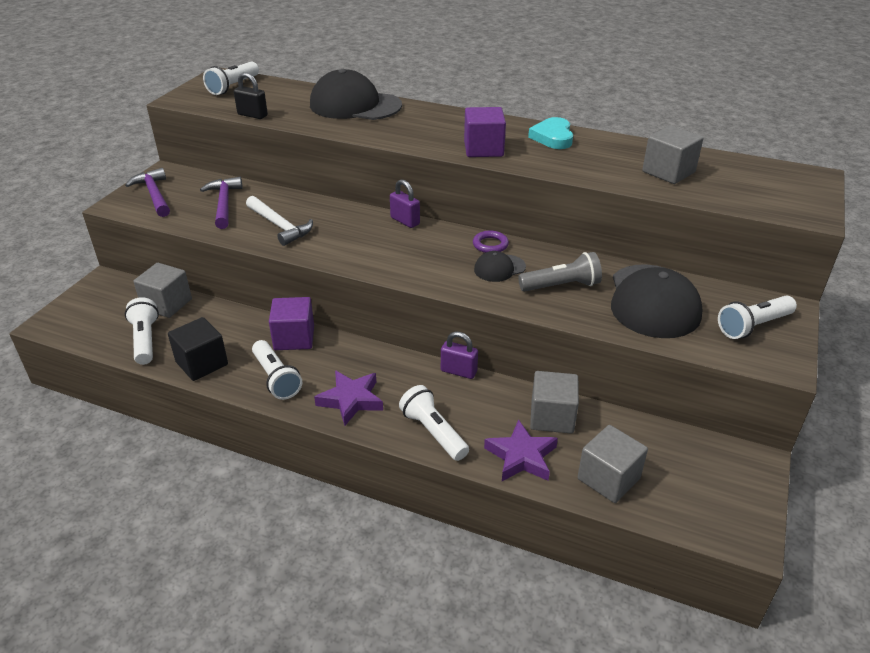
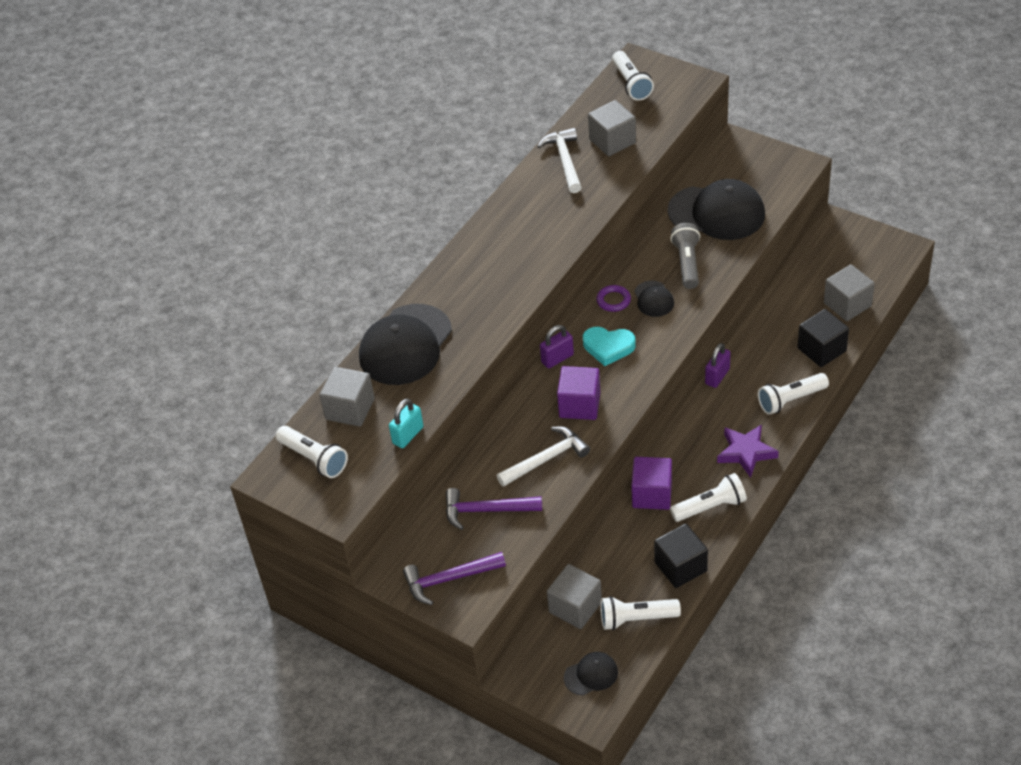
camera: 75 degrees left, 10 degrees up
(91, 319) = (591, 675): none -> black cap
(252, 115) = (408, 435): black padlock -> turquoise padlock
(483, 149) = (540, 253): purple cube -> purple cube (579, 405)
(521, 456) = (821, 350): purple star -> black cube
(552, 417) = (780, 325): grey cube -> grey cube (350, 409)
(553, 137) = (526, 201): turquoise heart -> turquoise heart (608, 347)
(622, 150) = (565, 161): none -> white hammer
(753, 326) = (756, 166): white flashlight -> white flashlight (631, 84)

